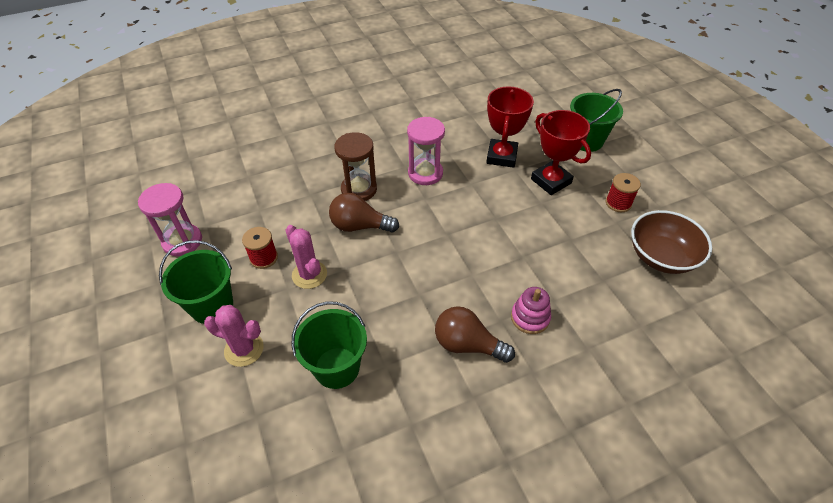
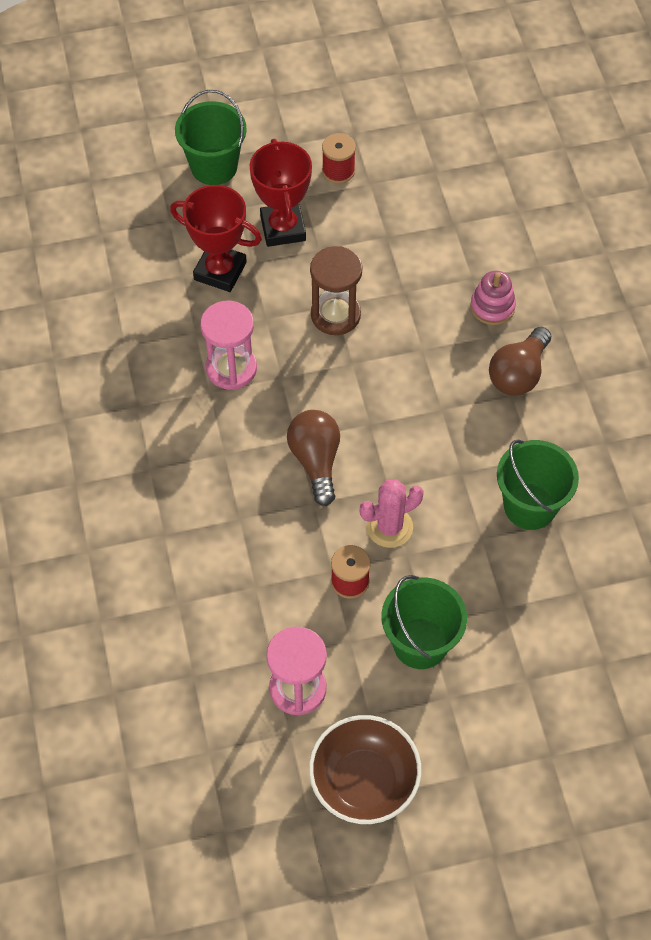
camera: 80 degrees left, 10 degrees up
(244, 349) = (491, 604): pink cactus -> none
(359, 189) = (244, 455): brown hourglass -> brown hourglass (335, 315)
(360, 226) = (316, 461): brown light bulb -> brown light bulb turned 150 degrees clockwise
(551, 181) = (283, 228): red trophy -> red trophy turned 75 degrees counterclockwise
(661, 257) = (430, 160): brown bowl -> brown bowl (364, 781)

